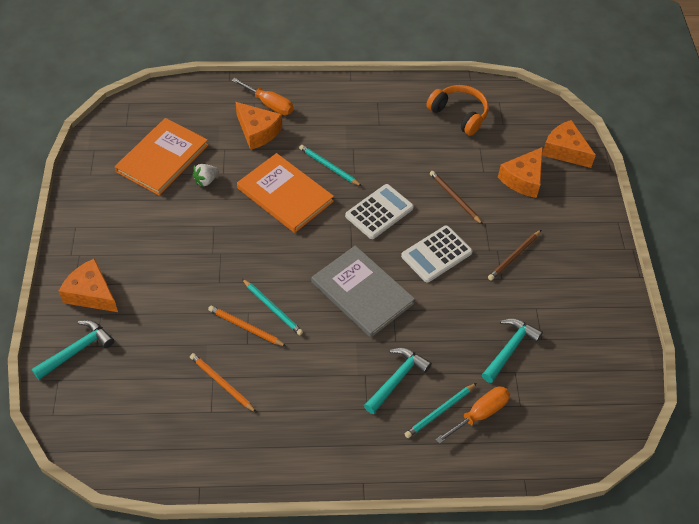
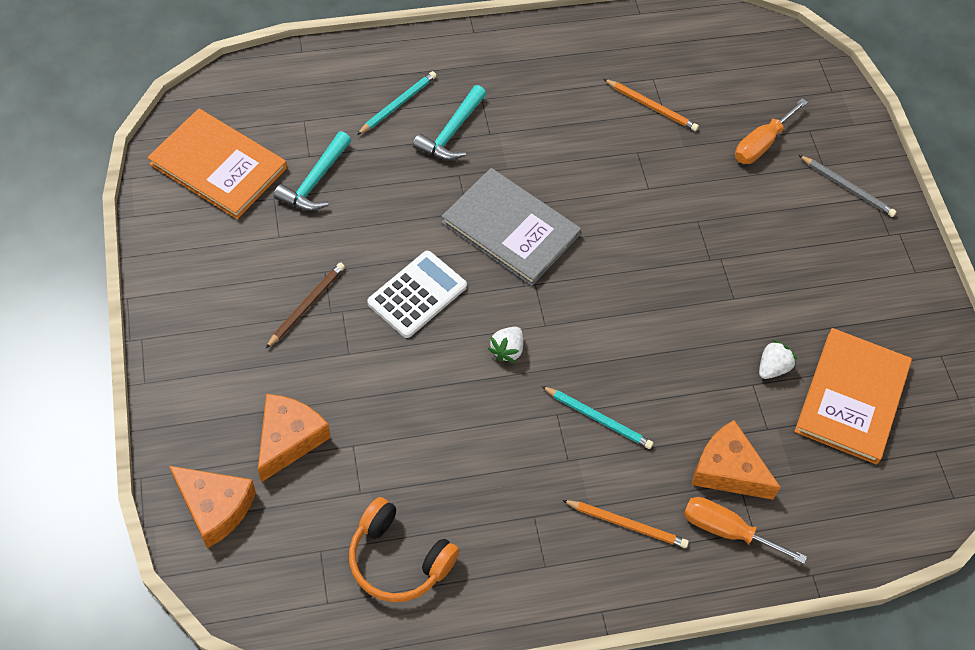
camera: 170 degrees right, 5 degrees up
(77, 350) = (828, 122): turquoise hammer -> none
(91, 293) = (847, 188): orange cheese -> grey pencil
(245, 327) = (645, 170): orange pencil -> orange pencil (627, 524)
(272, 308) = (619, 196): turquoise pencil -> none
(285, 194) = (650, 360): orange book -> orange book (218, 166)
(379, 212) = (507, 350): white calculator -> white strawberry
(454, 198) = (397, 389): brown pencil -> none
(480, 414) = (351, 106): orange screwdriver -> orange screwdriver (761, 144)

